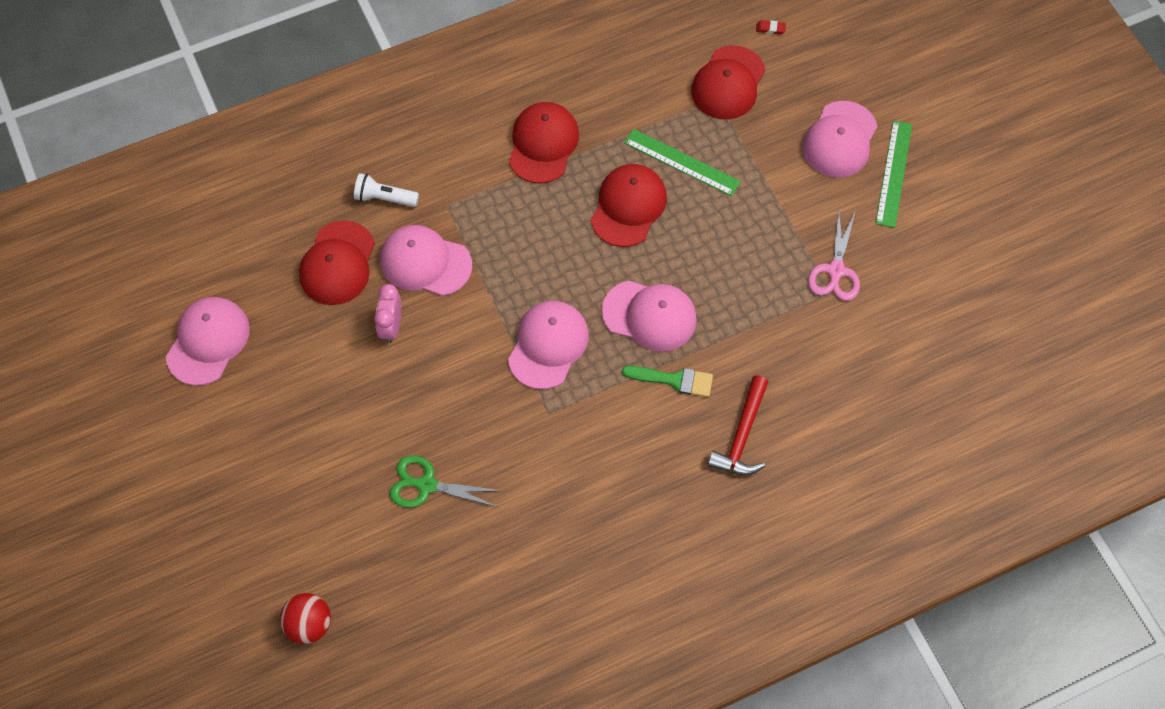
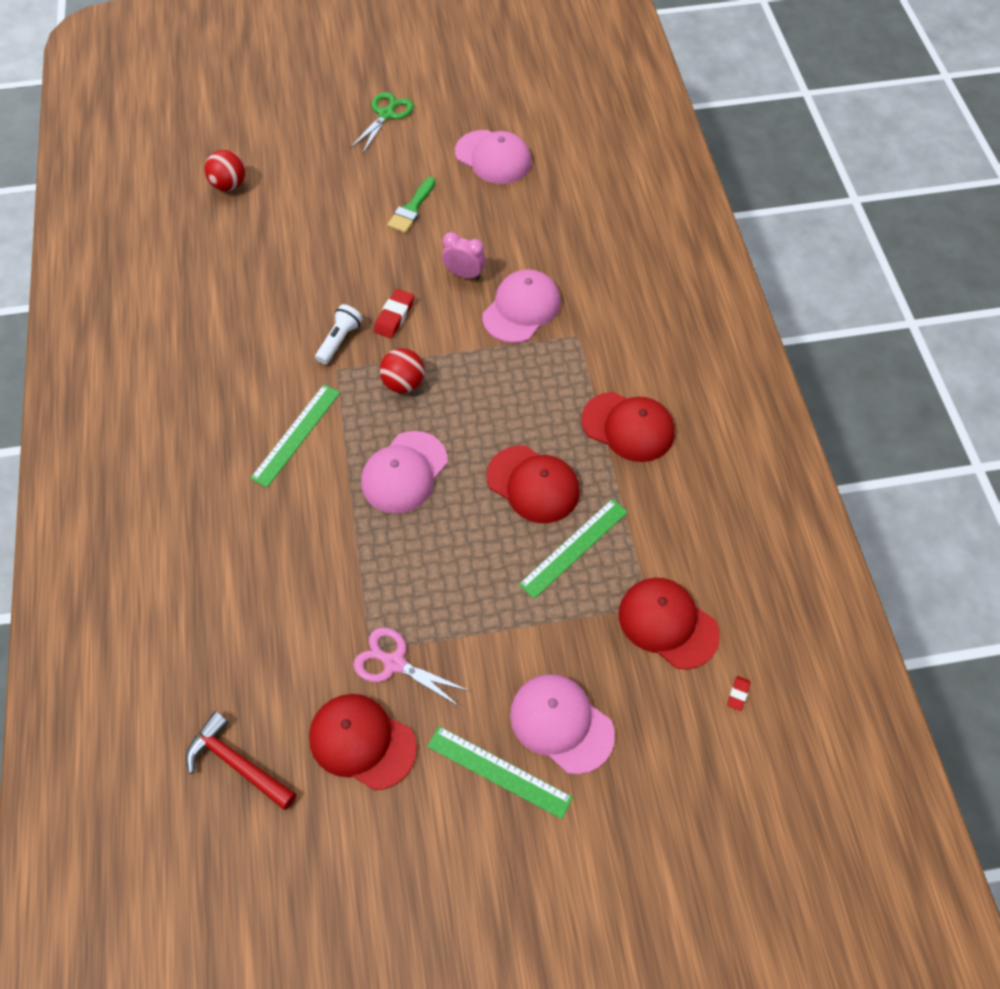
camera: 105 degrees right, 5 degrees down
(337, 263) = (540, 248): red cap -> red cap (362, 742)
(384, 198) = (599, 291): white flashlight -> white flashlight (339, 340)
(426, 485) = (308, 272): green scissors -> green scissors (386, 114)
(465, 379) = (394, 316): none -> red eraser
(548, 345) = (403, 383): pink cap -> red ball
(637, 425) = (296, 435): none -> green ruler
(674, 380) = (329, 475): green brush -> green brush (411, 209)
(742, 436) = (249, 518): red hammer -> red hammer (237, 763)

